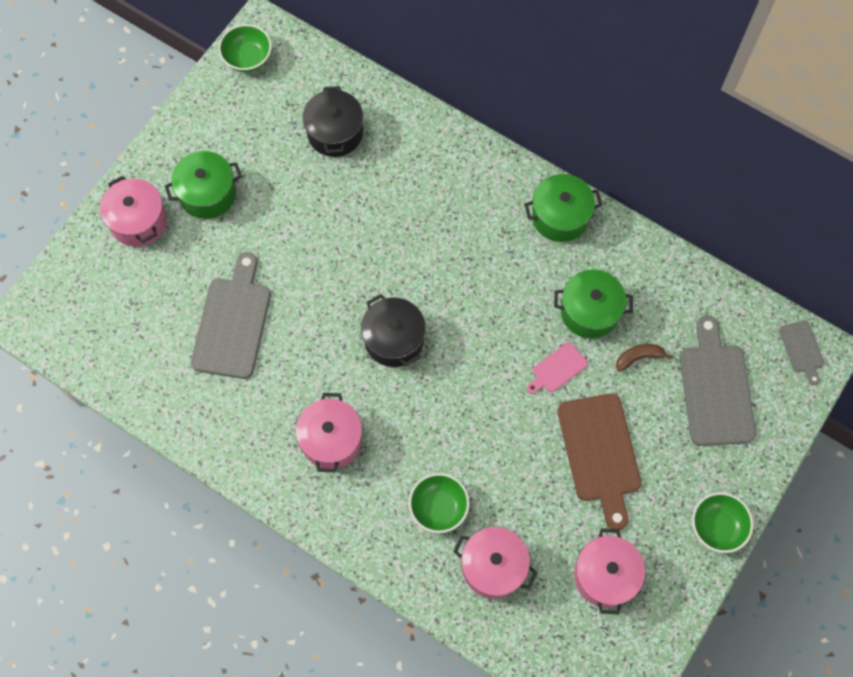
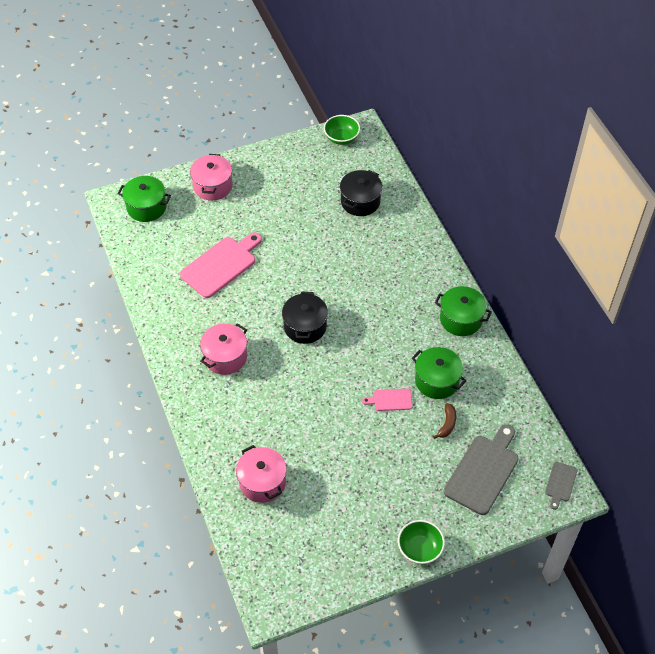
camera: 35 degrees right, 15 degrees down
(208, 194) = (262, 193): green pot -> green pot (146, 207)
(233, 323) = (221, 265): grey cutting board -> pink cutting board
(438, 507) = (257, 430): green bowl -> none
(600, 453) = (379, 461): brown cutting board -> none
(605, 575) = (326, 530): pink pot -> none
(638, 357) = (447, 424): brown banana -> brown banana turned 90 degrees clockwise

